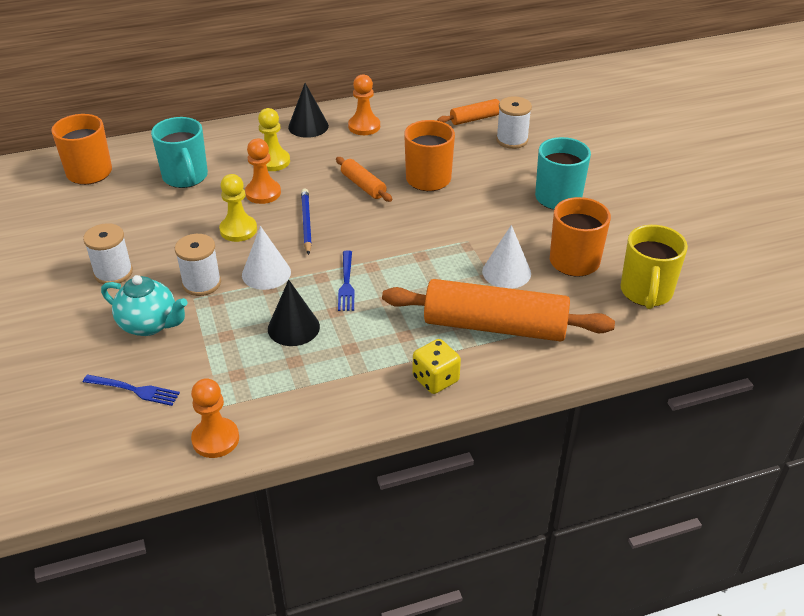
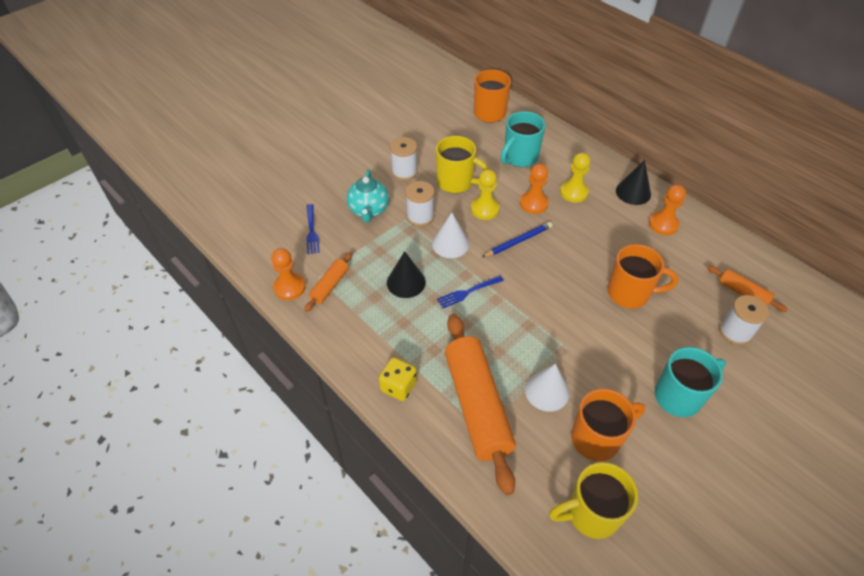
camera: 65 degrees right, 10 degrees up
(176, 237) = (456, 182): none -> yellow mug
(363, 186) = (586, 255): orange rolling pin -> orange rolling pin (330, 286)

